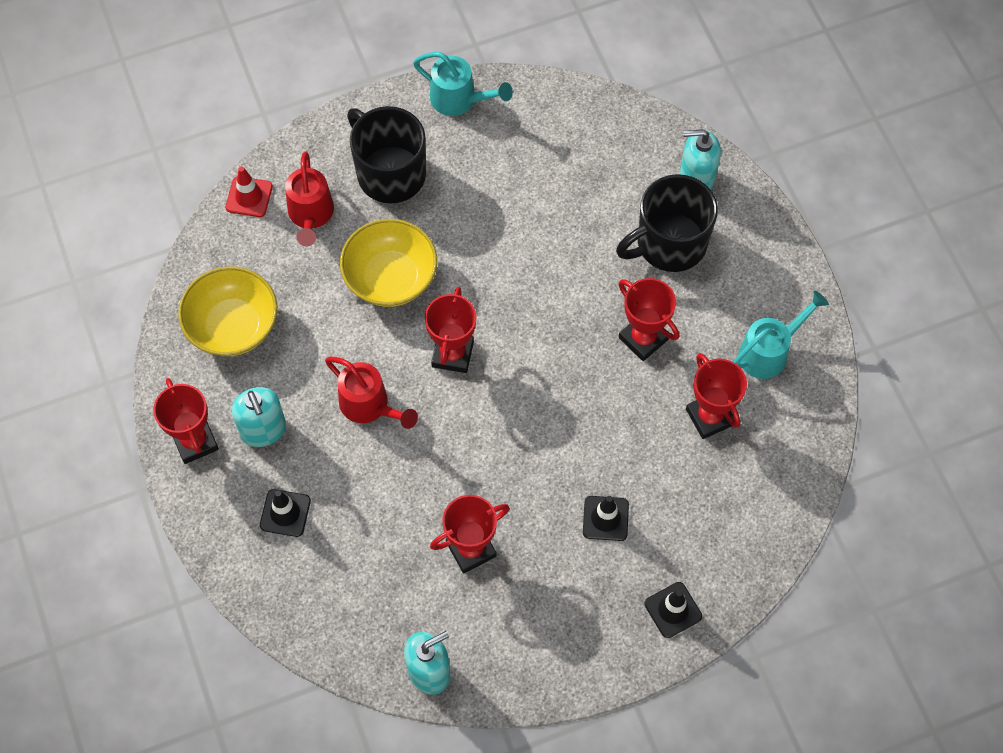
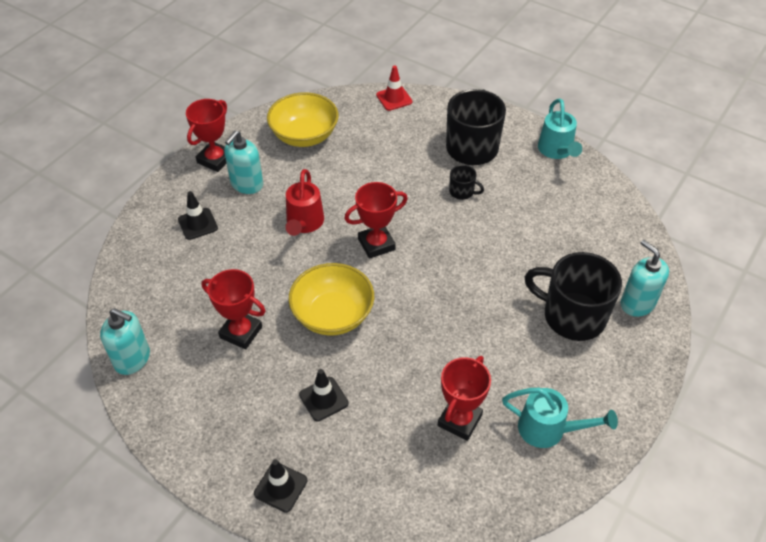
camera: 55 degrees right, 15 degrees down
(310, 215) = (408, 129): red watering can -> none
(390, 278) = (401, 186): yellow bowl -> yellow bowl (333, 315)
(445, 227) = (462, 192): none -> black mug
(643, 338) = (484, 342): red trophy -> none

